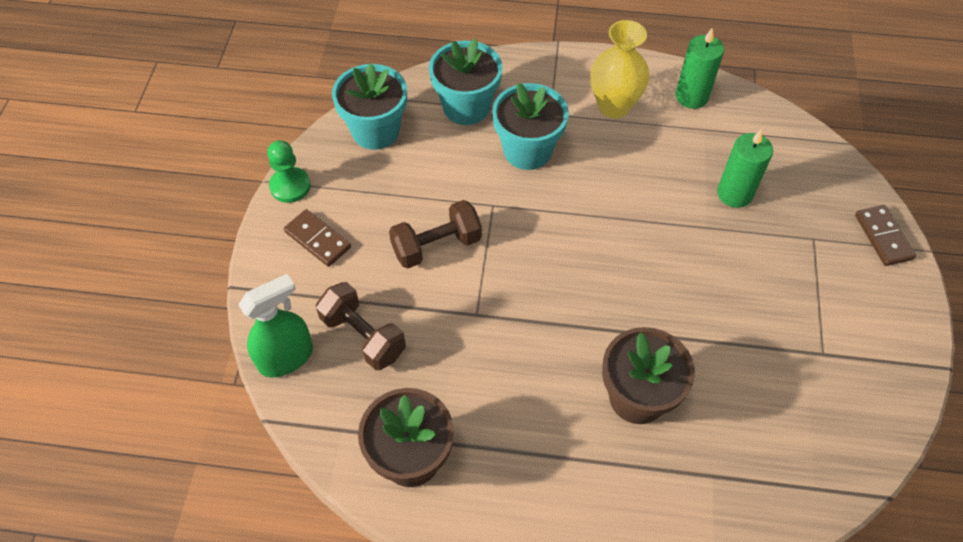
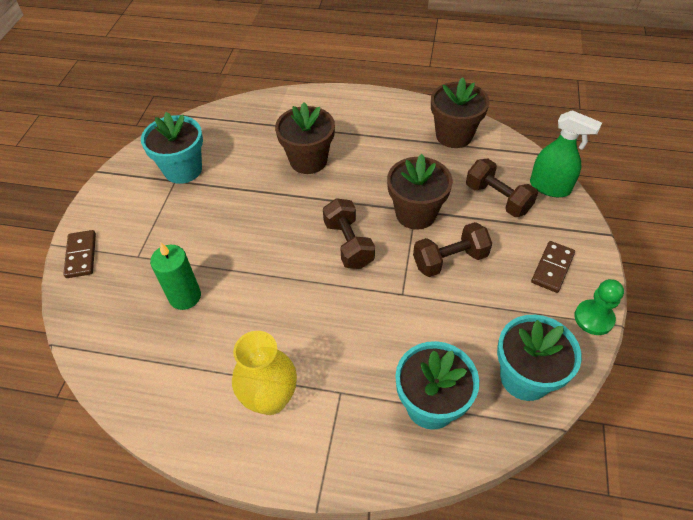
camera: 175 degrees left, 5 degrees down
(286, 357) = (550, 187): green spray bottle -> green spray bottle turned 120 degrees counterclockwise
(317, 240) = (552, 268): brown domino -> brown domino turned 75 degrees clockwise
(476, 308) = (415, 214): none -> brown flower pot
(527, 151) = (367, 347): turquoise flower pot -> turquoise flower pot (183, 170)
(560, 262) = (348, 244): none -> brown dumbbell
(691, 96) = (183, 408): green candle -> none

